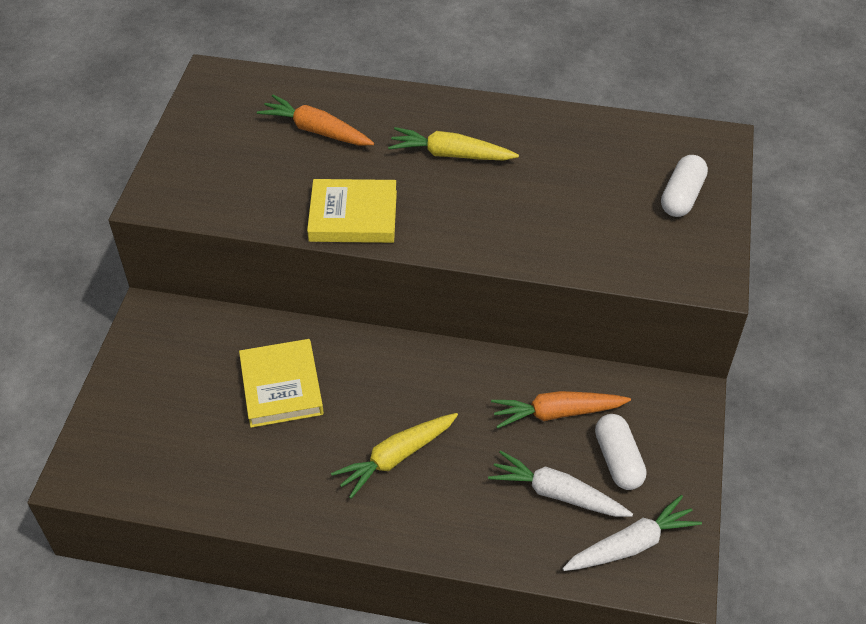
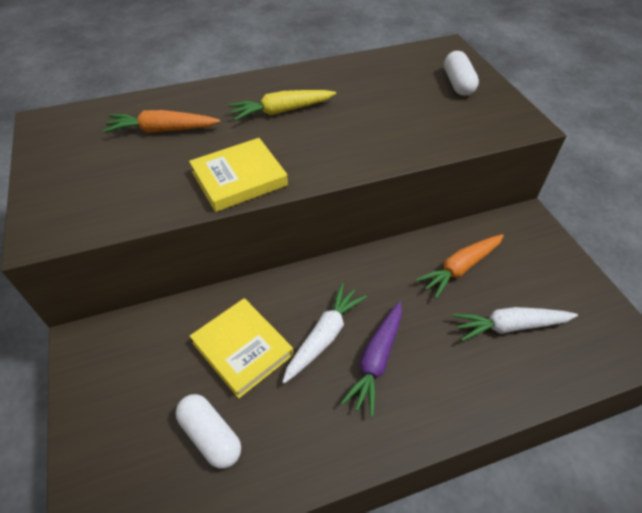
camera: 30 degrees left, 0 degrees up
(396, 457) = (376, 360): yellow carrot -> purple carrot
(618, 460) = (525, 281): white capsule -> white capsule (210, 436)
(631, 545) = (587, 337): white carrot -> white carrot (324, 336)

